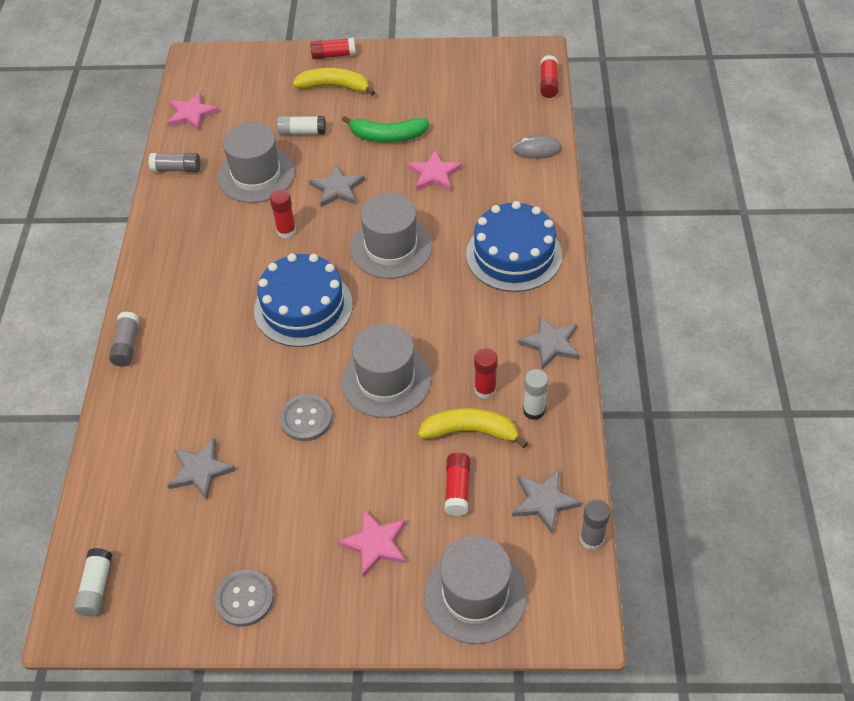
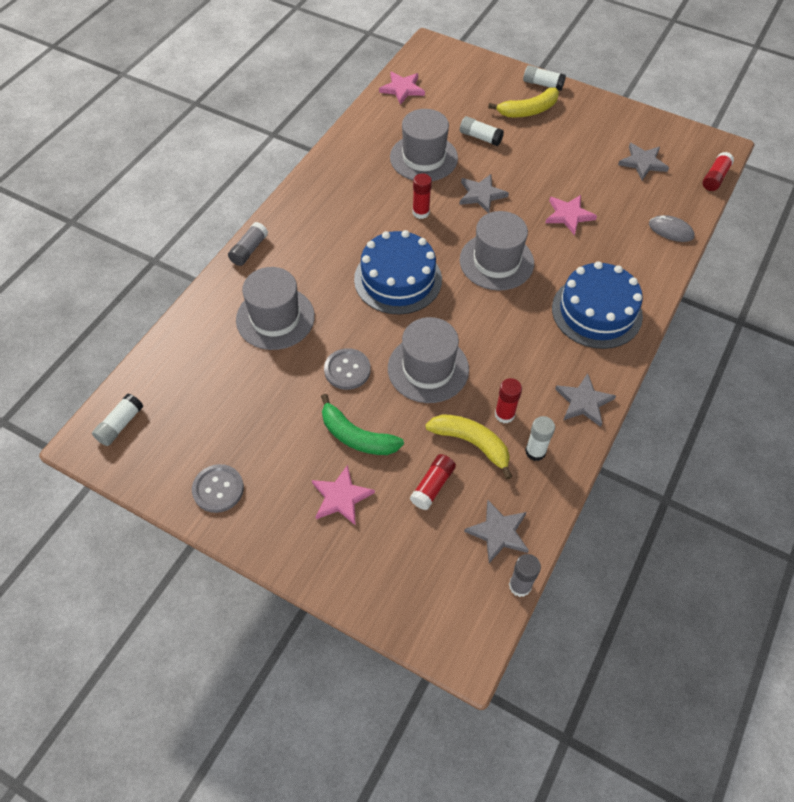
camera: 25 degrees right, 5 degrees up
(177, 169) = (366, 128): grey glue stick -> none
(200, 470) = (245, 372): grey star -> grey star (643, 163)
(333, 55) = (542, 84): red glue stick -> white glue stick
(334, 87) = (528, 110): yellow banana -> yellow banana turned 120 degrees clockwise
(387, 136) = (548, 168): green banana -> green banana (356, 436)
(475, 595) = (395, 581): grey hat -> grey hat (275, 318)

